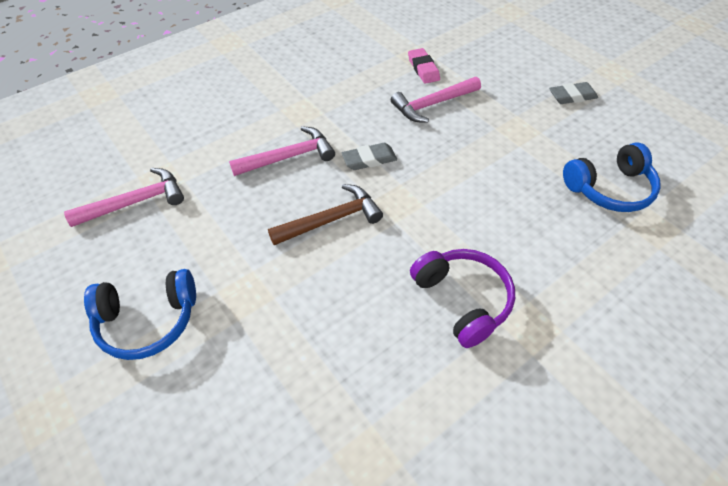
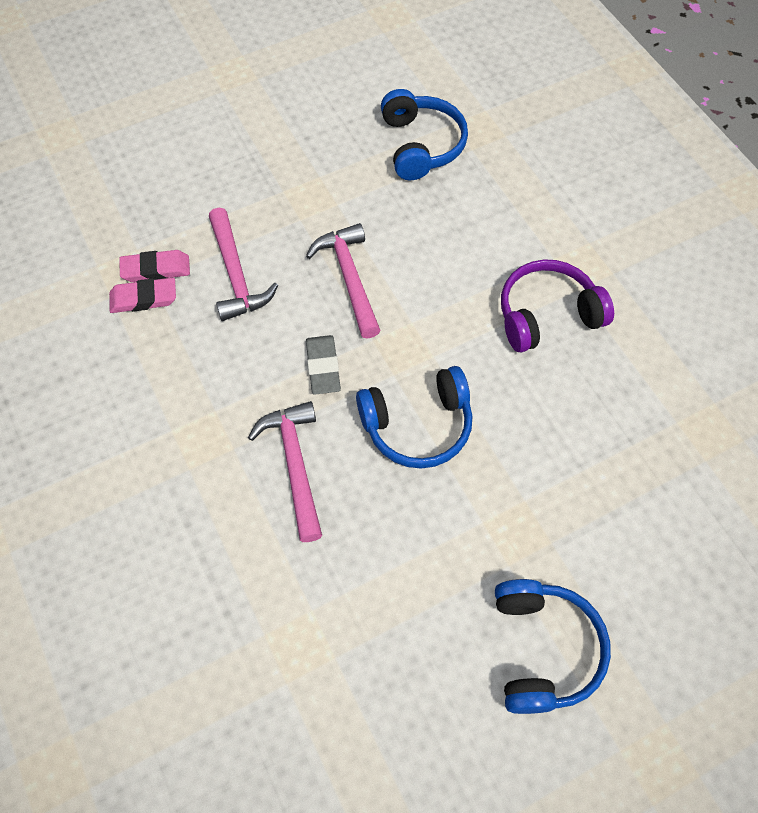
camera: 80 degrees left, 10 degrees up
(136, 202) = (339, 680): pink hammer -> pink hammer (349, 278)
(331, 219) = (417, 425): brown hammer -> blue headphones
(399, 68) = (144, 298): none -> pink eraser
(572, 96) = (265, 127): grey eraser -> none

